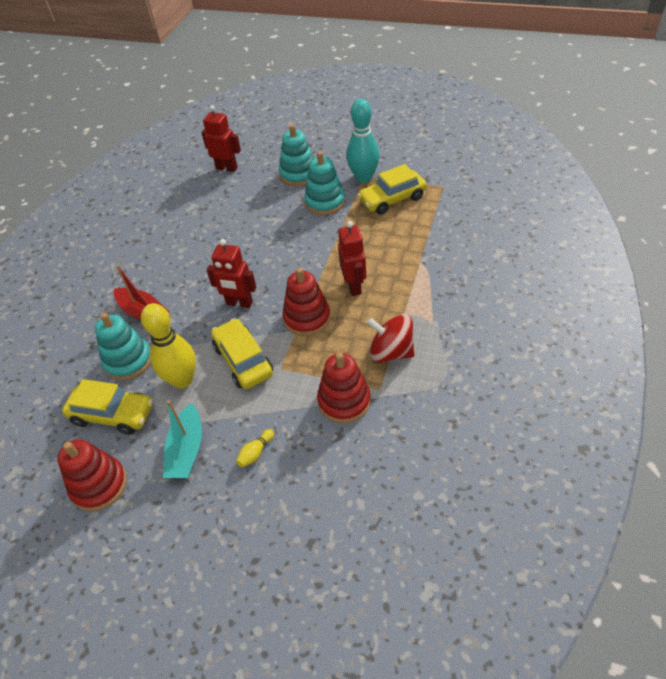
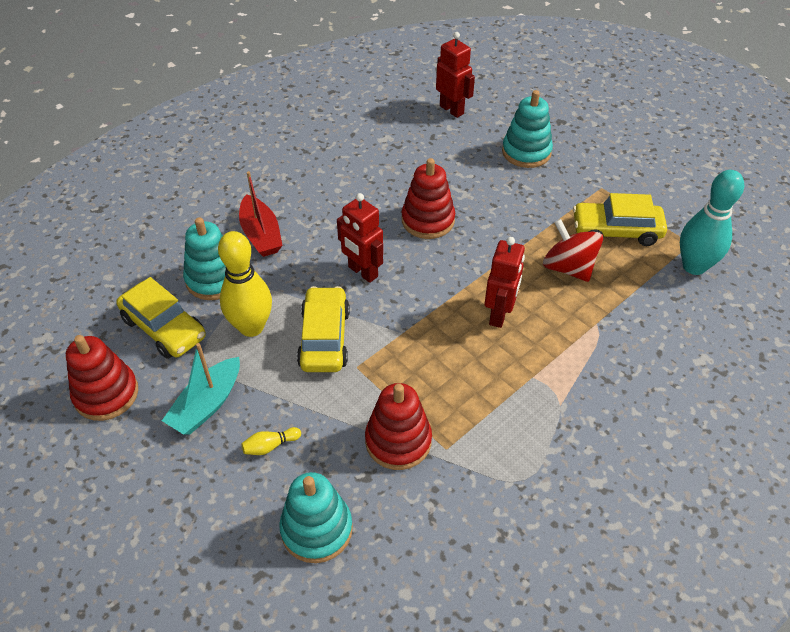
camera: 25 degrees right, 0 degrees up
(307, 318) = (422, 325): red stacking toy -> red stacking toy (428, 220)
(325, 202) = (534, 199): turquoise stacking toy -> turquoise stacking toy (316, 529)
(363, 177) = (600, 189): turquoise bowling pin -> turquoise bowling pin (694, 266)
(391, 352) = (488, 413): red spinning top -> red spinning top (568, 268)

